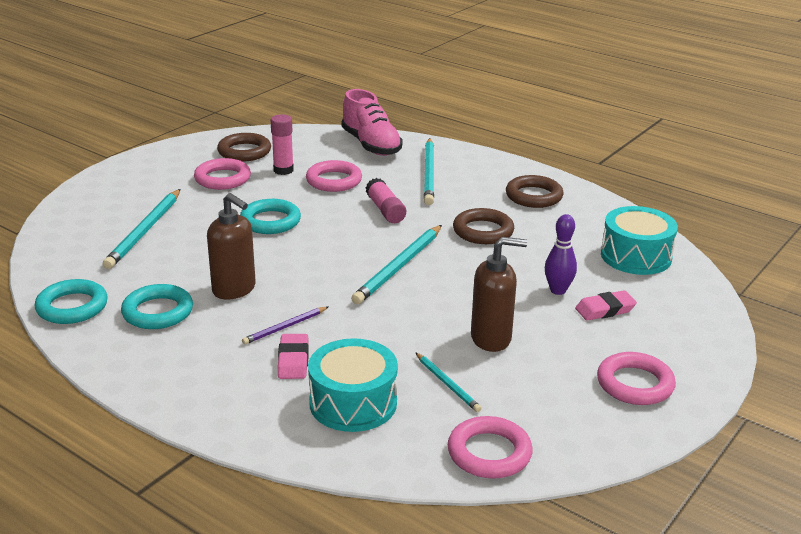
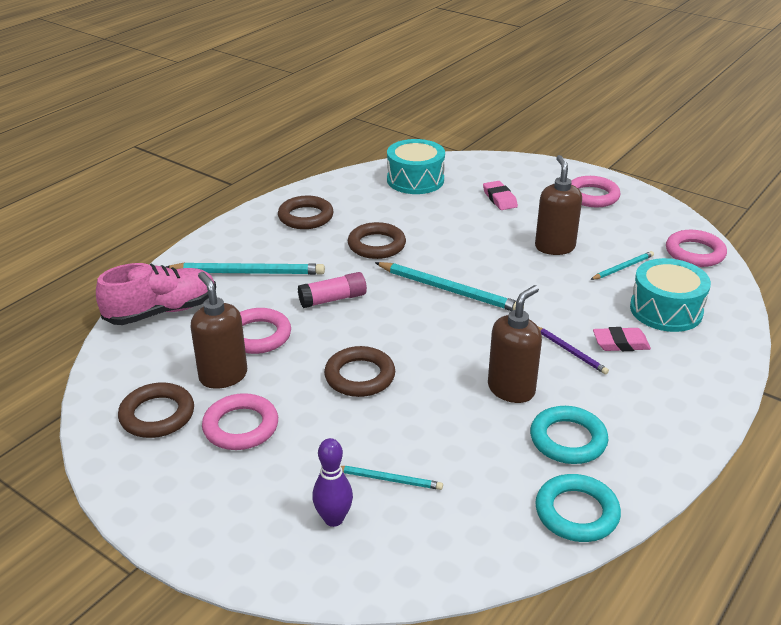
camera: 90 degrees left, 5 degrees up
(145, 231) = (388, 479): turquoise pencil -> turquoise pencil, size x0.54
(270, 221) = (359, 376): turquoise ring -> brown ring
(283, 170) = (223, 376): pink glue stick -> brown soap dispenser
(558, 290) = (475, 215): purple bowling pin -> purple bowling pin (333, 519)

